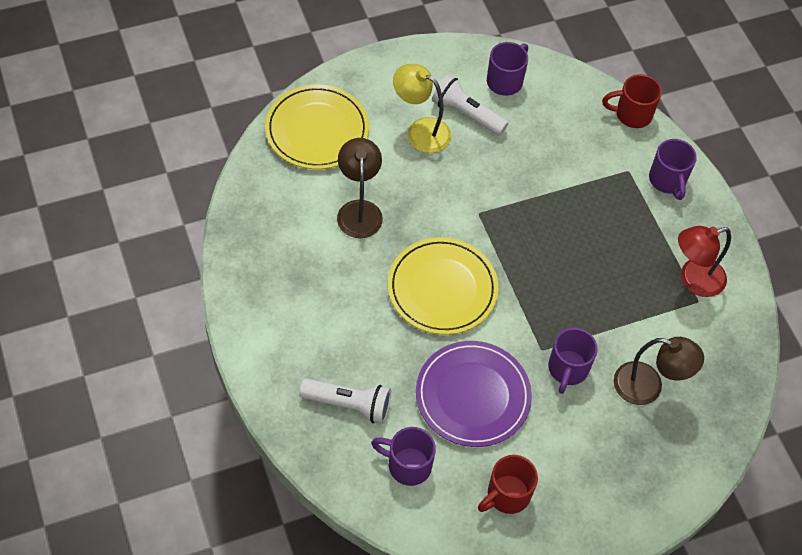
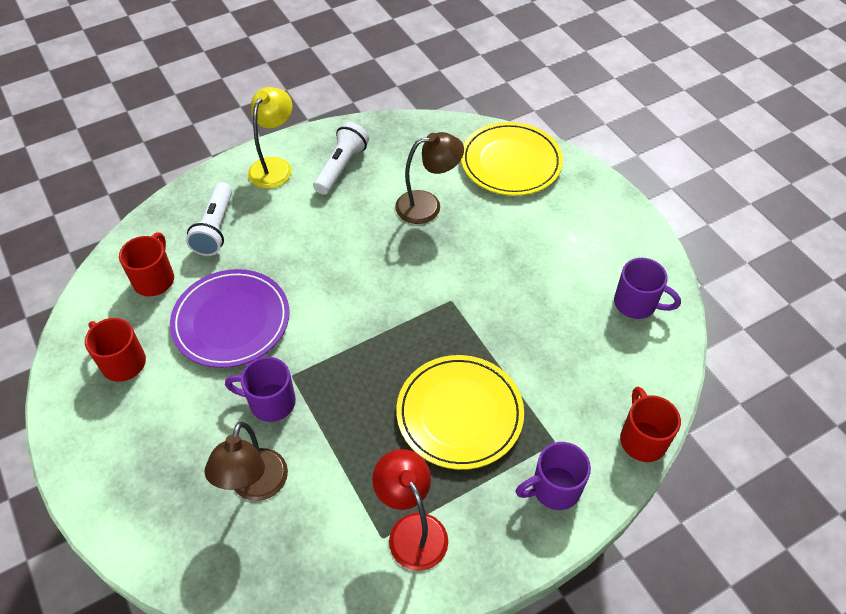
camera: 85 degrees right, 5 degrees down
(408, 465) = (154, 279): purple mug -> red mug
(420, 131) = (539, 239): yellow lamp -> yellow lamp (274, 166)
(442, 288) = (351, 281): yellow plate -> yellow plate (459, 414)
(466, 114) = (576, 274): white flashlight -> white flashlight (341, 167)

